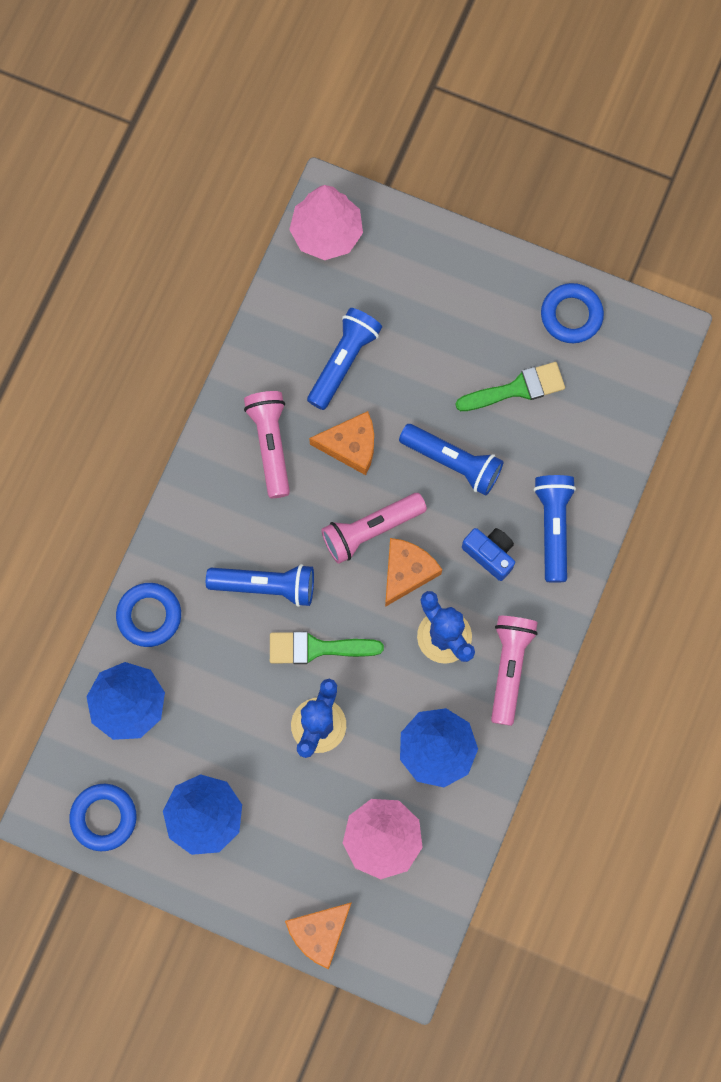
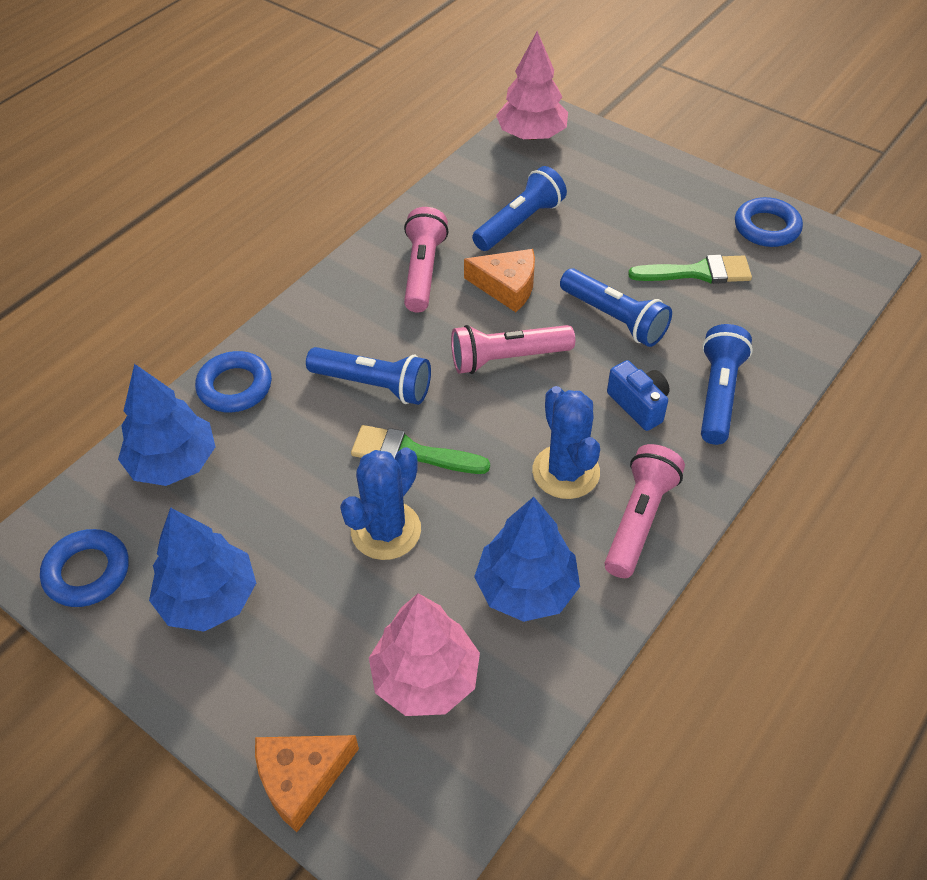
camera: 15 degrees right, 25 degrees down
(407, 572) = (537, 403): orange cheese -> none

